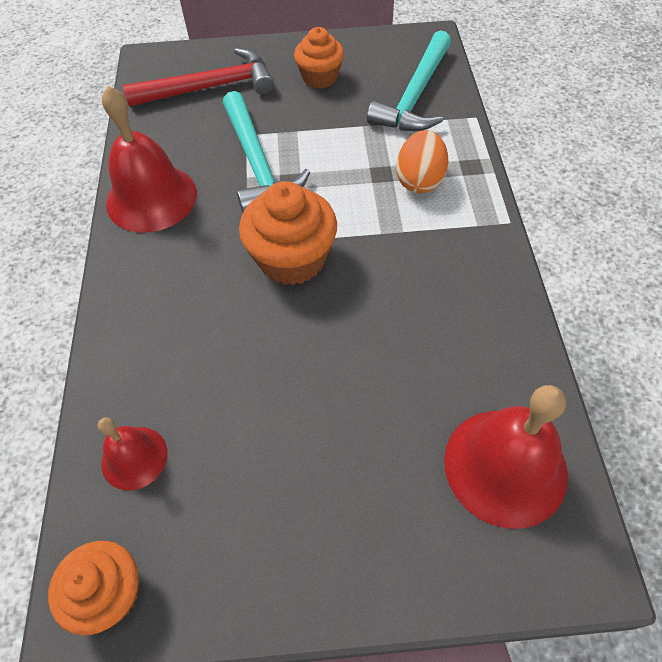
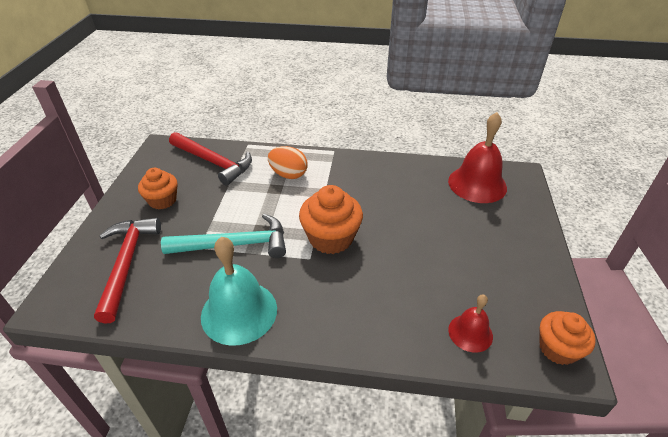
camera: 80 degrees left, 15 degrees down
(151, 198) = (239, 312): red bell -> turquoise bell
(415, 96) = (213, 162): turquoise hammer -> red hammer

